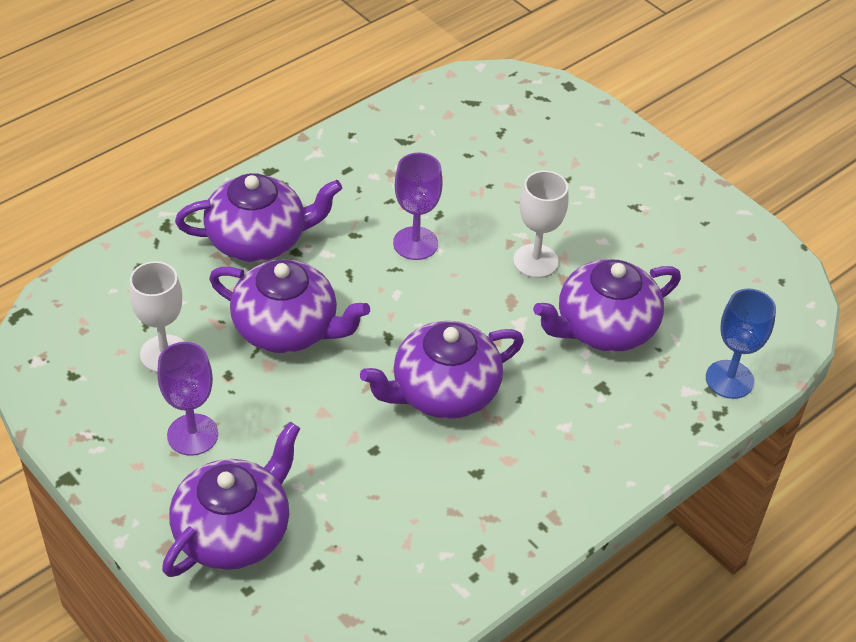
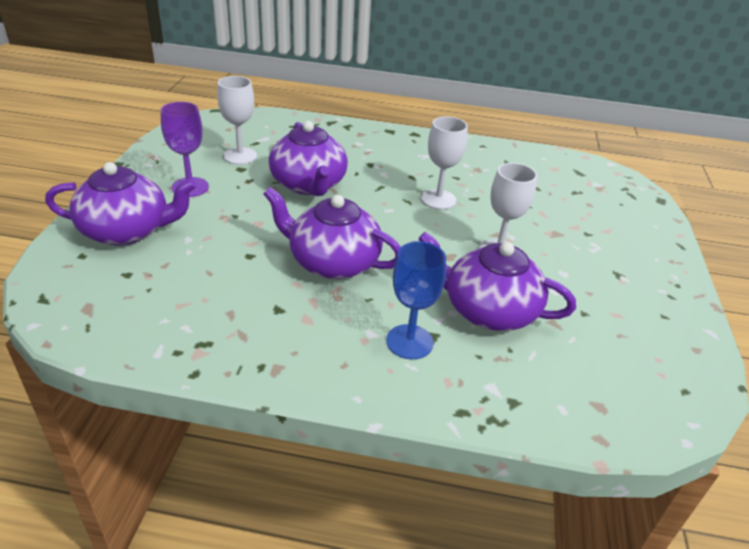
camera: 50 degrees right, 10 degrees down
(258, 240) = (361, 150): purple teapot -> none
(415, 243) = (438, 199): purple goblet -> white goblet
(729, 379) = (538, 409): blue goblet -> blue goblet (409, 342)

